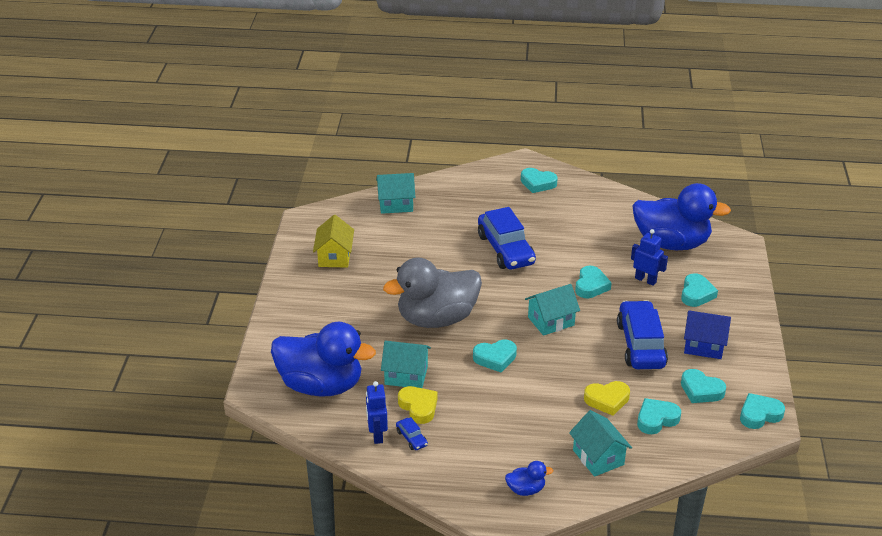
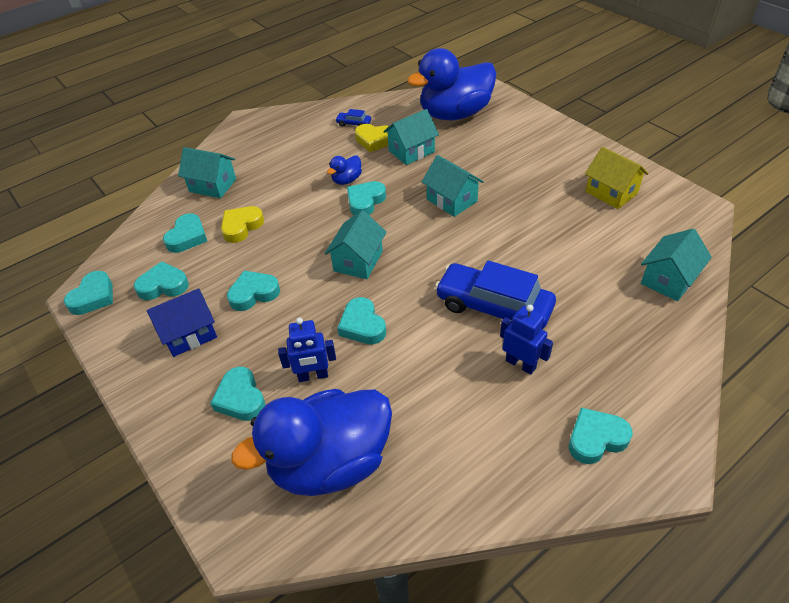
camera: 140 degrees right, 10 degrees up
(377, 435) = (377, 113): blue robot -> blue robot (520, 364)
(436, 318) = (452, 200): grey duck -> turquoise house
(526, 489) = (246, 141): blue duck -> blue duck (347, 180)
(641, 344) = (253, 293): blue car -> turquoise heart

